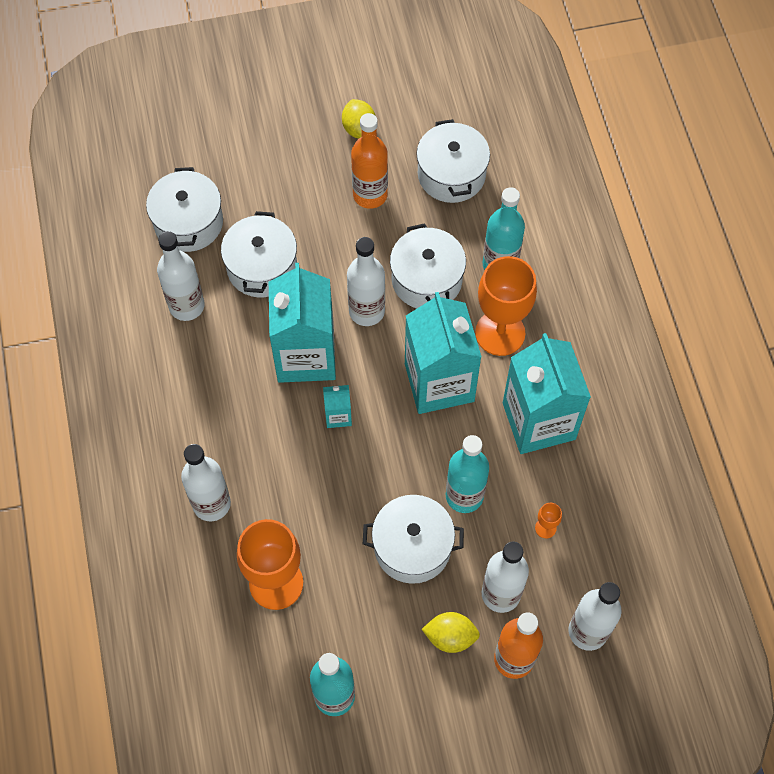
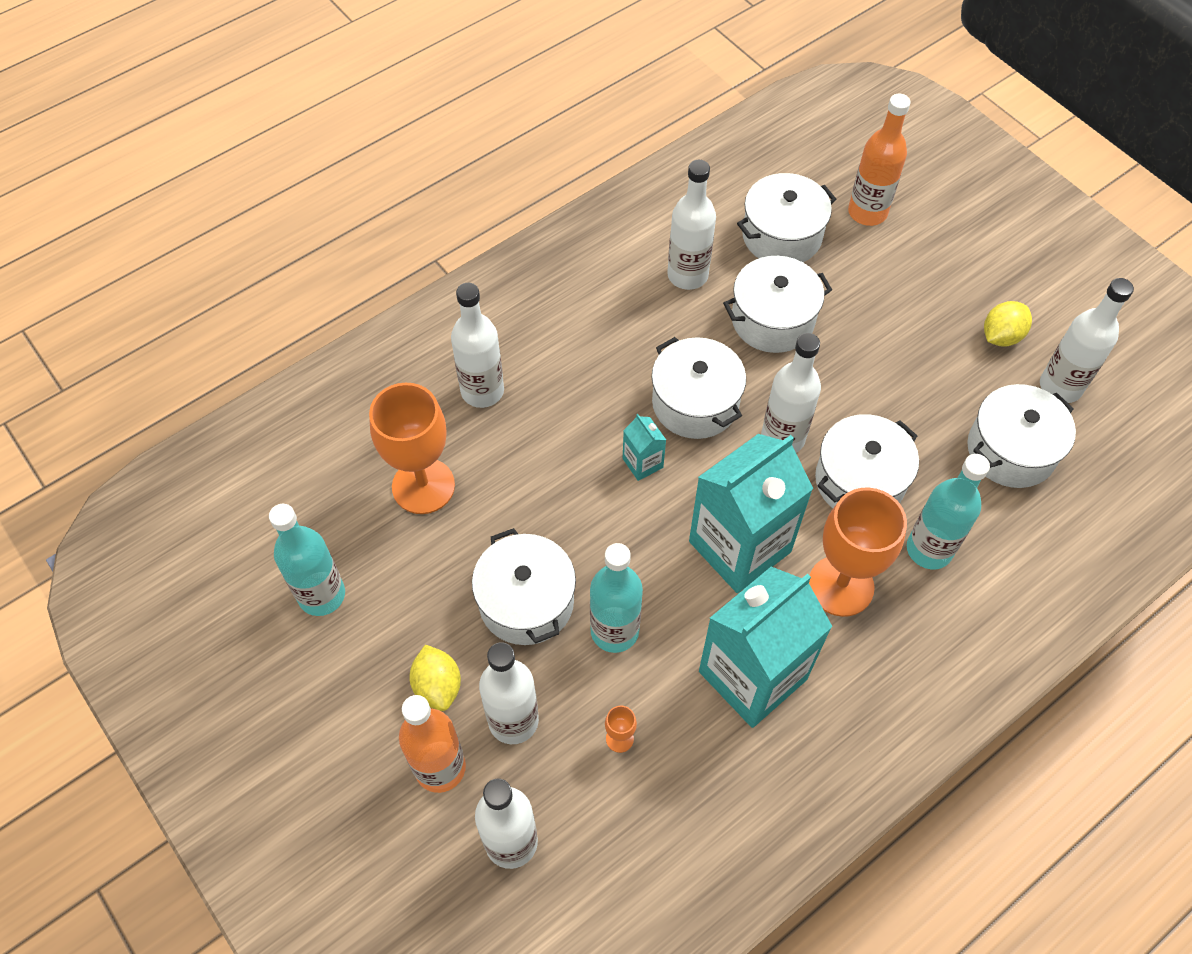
camera: 65 degrees right, 5 degrees down
(306, 355) = (695, 403): turquoise carton -> white pot
(370, 195) = (927, 381): orange bottle -> orange bottle (867, 212)
(418, 117) = (1060, 386): none -> white bottle

